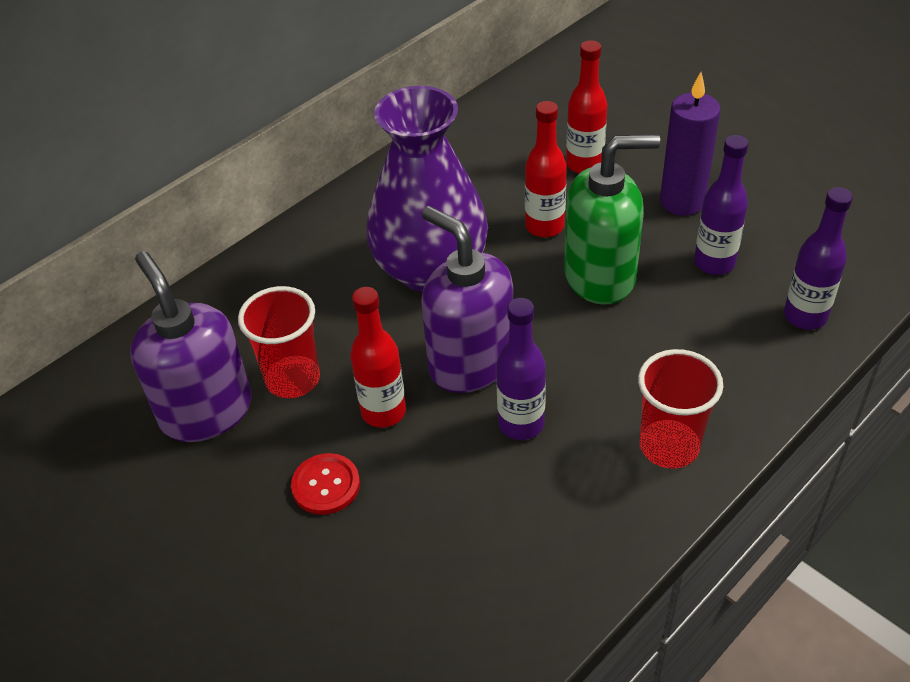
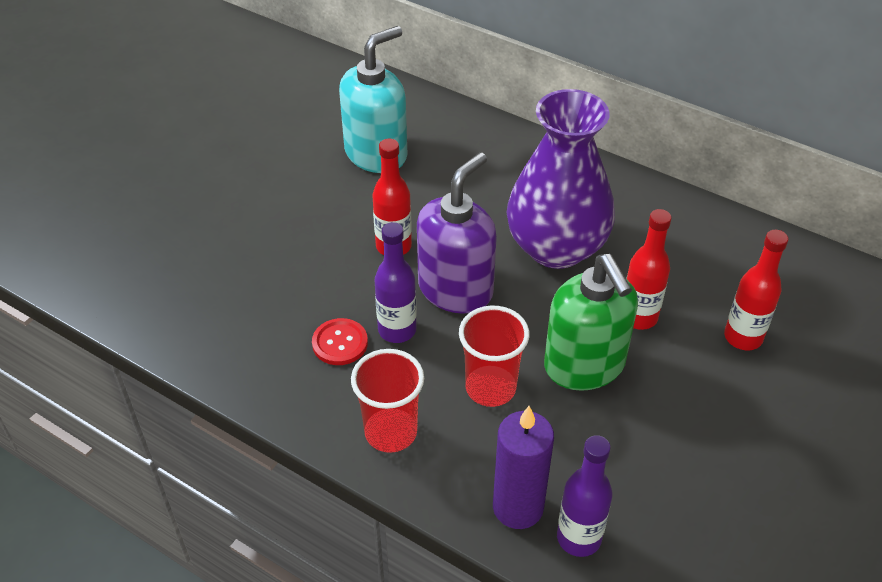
camera: 75 degrees right, 0 degrees up
(206, 411) = (376, 154): purple soap dispenser -> turquoise soap dispenser
(293, 379) = (415, 191): red cup -> red cup (490, 388)
(326, 485) = (321, 228): red button -> red button (340, 343)
(682, 202) = (717, 423): purple candle -> purple candle (518, 507)
(714, 263) = (633, 456): purple bottle -> none

